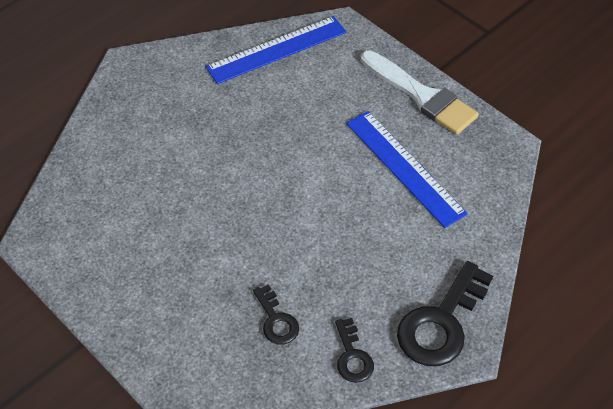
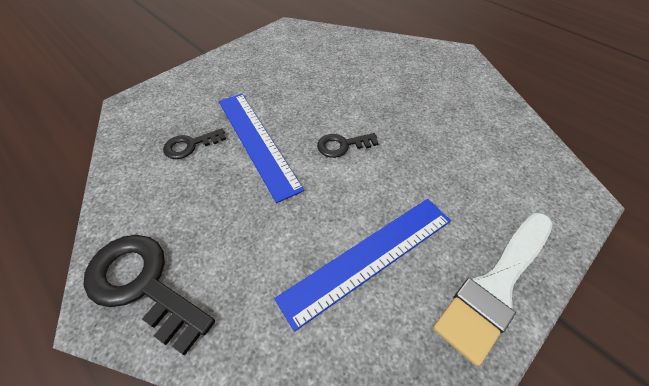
camera: 90 degrees right, 0 degrees up
(277, 50) = (516, 141): blue ruler -> blue ruler (257, 142)
(352, 356) = (134, 199): black key -> black key (342, 145)

